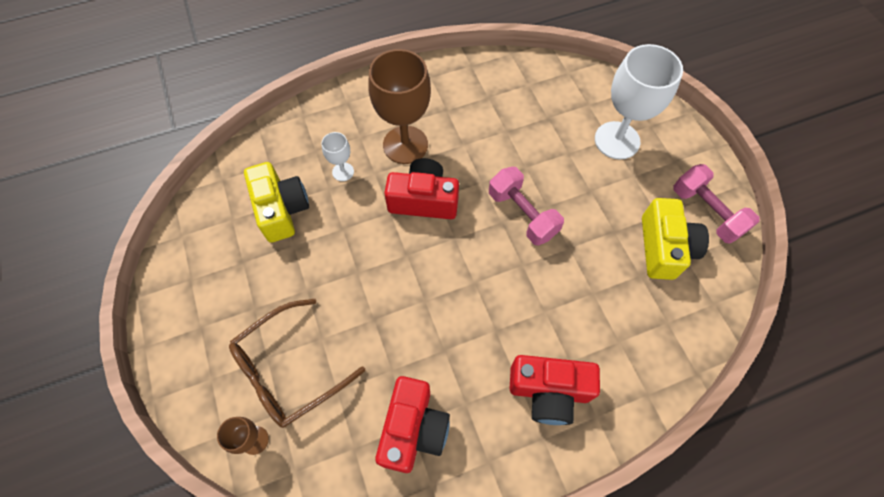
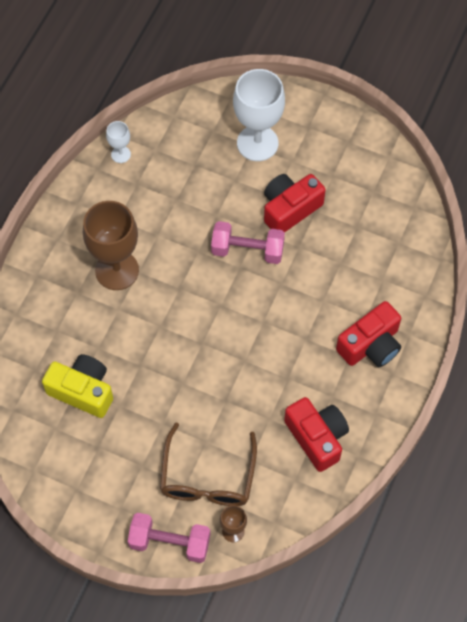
camera: 45 degrees left, 0 degrees up
(343, 172) = (95, 328): white goblet -> white goblet (121, 154)
(423, 200) = (173, 298): red camera -> red camera (290, 209)
(664, 248) = (355, 195): yellow camera -> none
(706, 212) = (359, 148): pink dumbbell -> pink dumbbell (170, 542)

